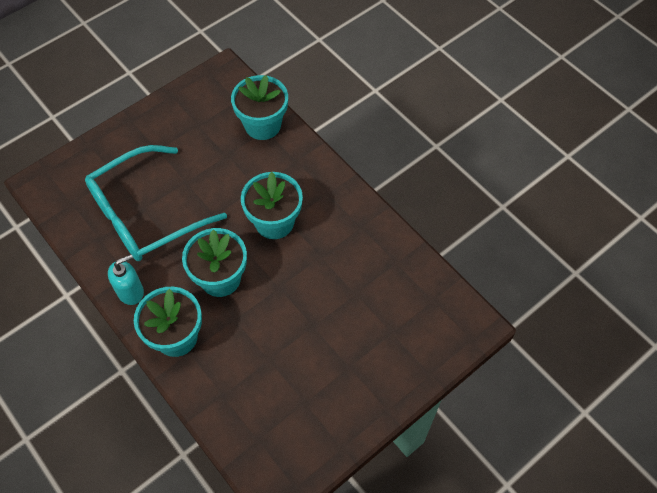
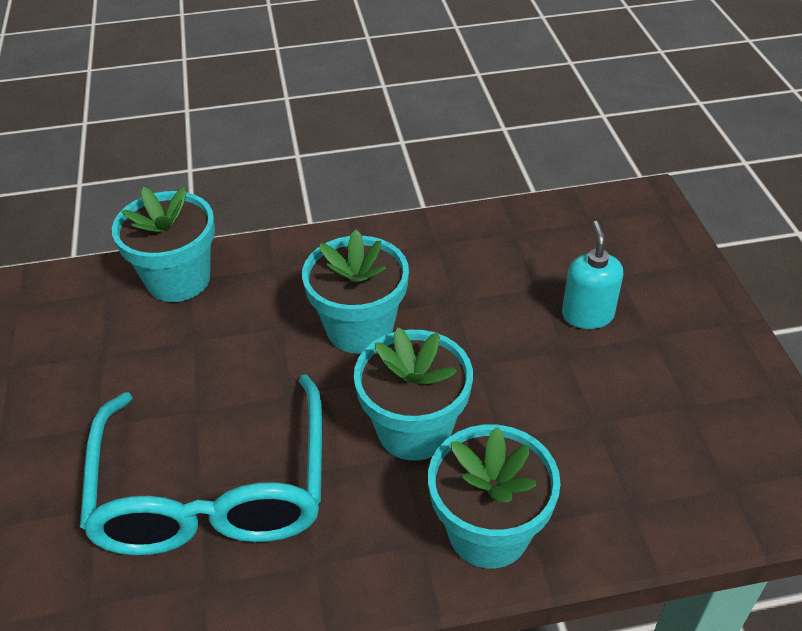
camera: 60 degrees left, 15 degrees down
(131, 291) = (356, 570): turquoise soap dispenser -> turquoise soap dispenser (587, 315)

